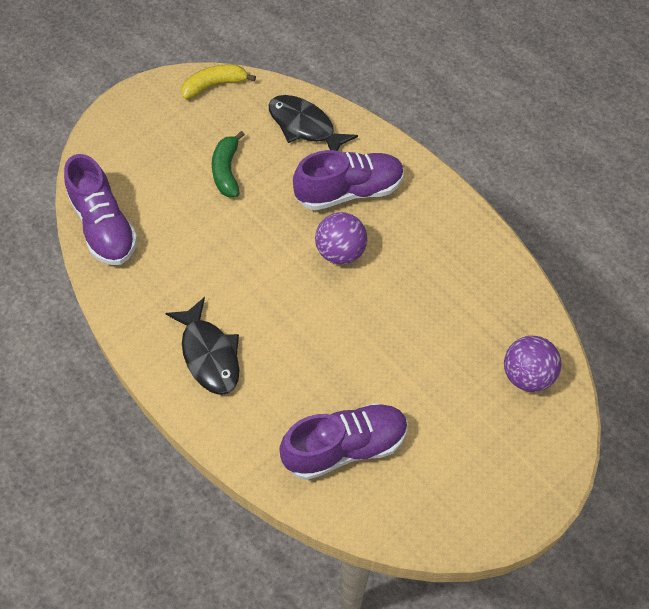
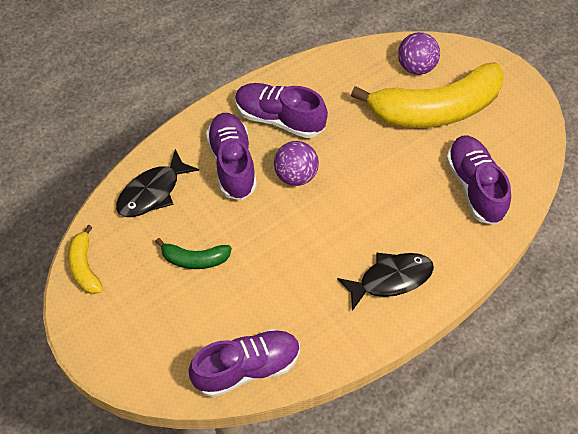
camera: 85 degrees left, 0 degrees up
(417, 231) = (279, 118): none -> purple shoe
(460, 399) = (435, 109): none -> yellow banana

